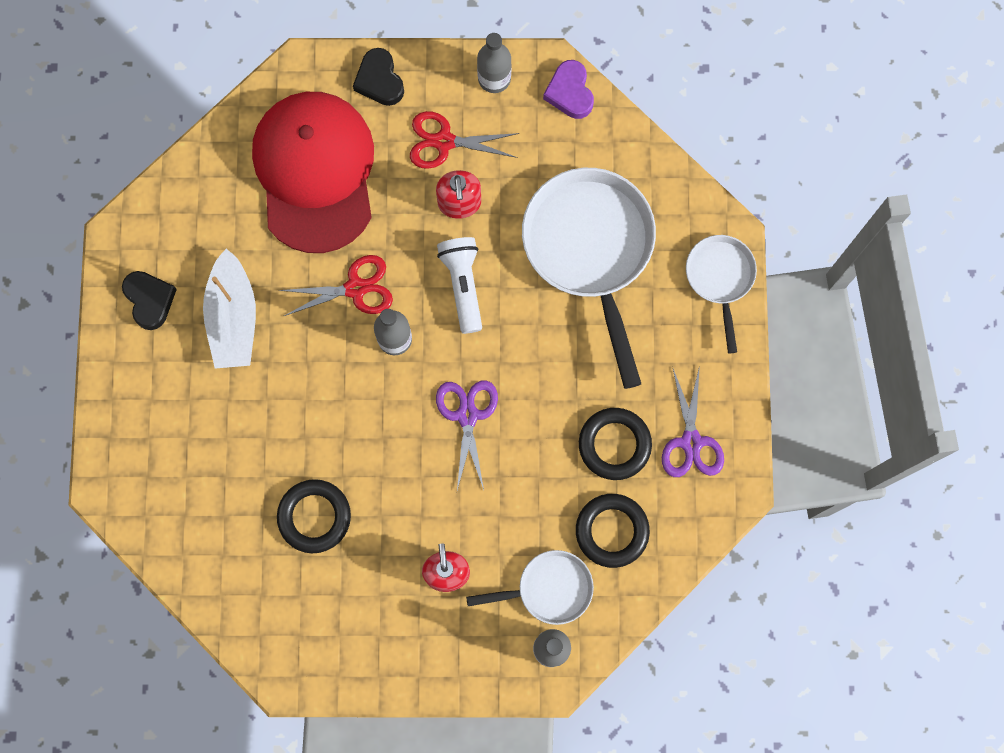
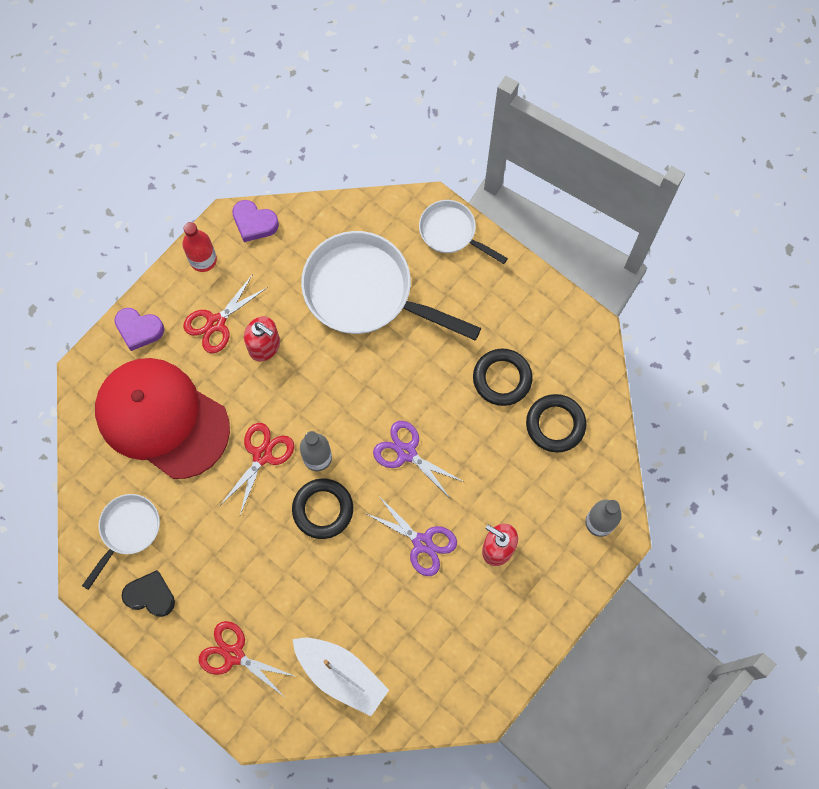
camera: 50 degrees left, 5 degrees down
(157, 416) = (234, 654): none -> red scissors
(233, 318) = (212, 550): white boat -> white boat (341, 675)
(314, 517) = (390, 604): black ring -> black ring (323, 509)
(379, 80) = (139, 329): black heart -> purple heart
(463, 285) = (320, 387): white flashlight -> none
(494, 78) = (203, 260): grey bottle -> red bottle
(548, 589) = (560, 493): white pan -> white pan (127, 530)
(691, 442) = (539, 332): purple scissors -> purple scissors (422, 543)

